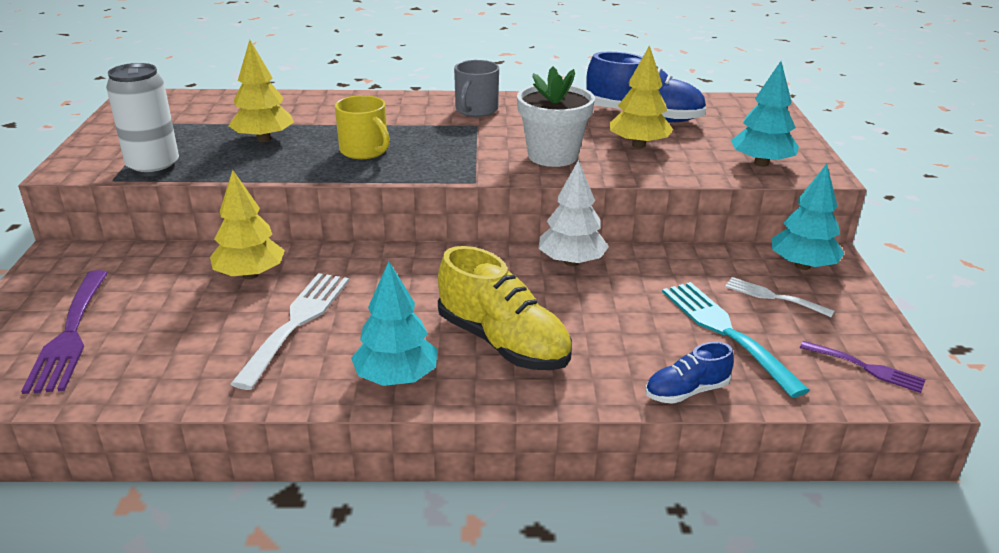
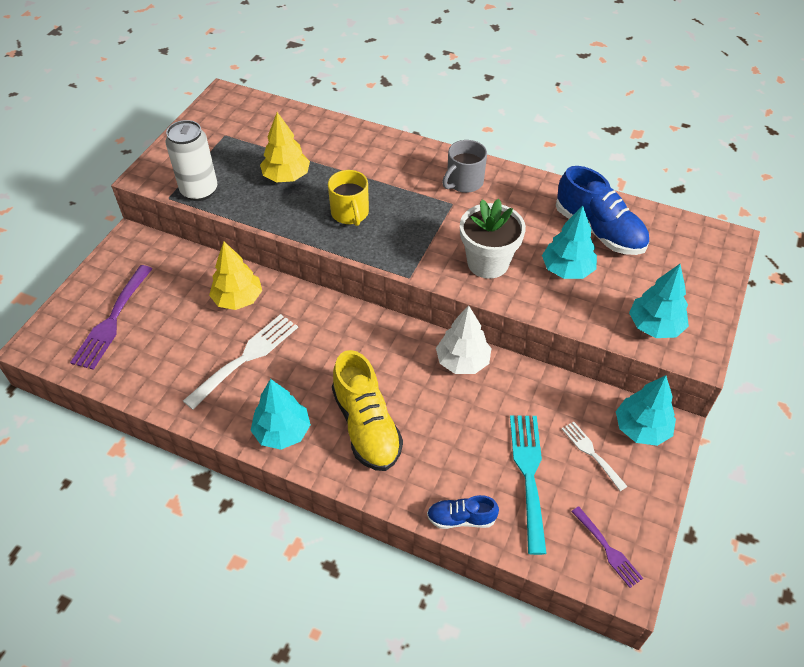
camera: 25 degrees right, 20 degrees up
(638, 145) = (567, 269): yellow tree -> turquoise tree

